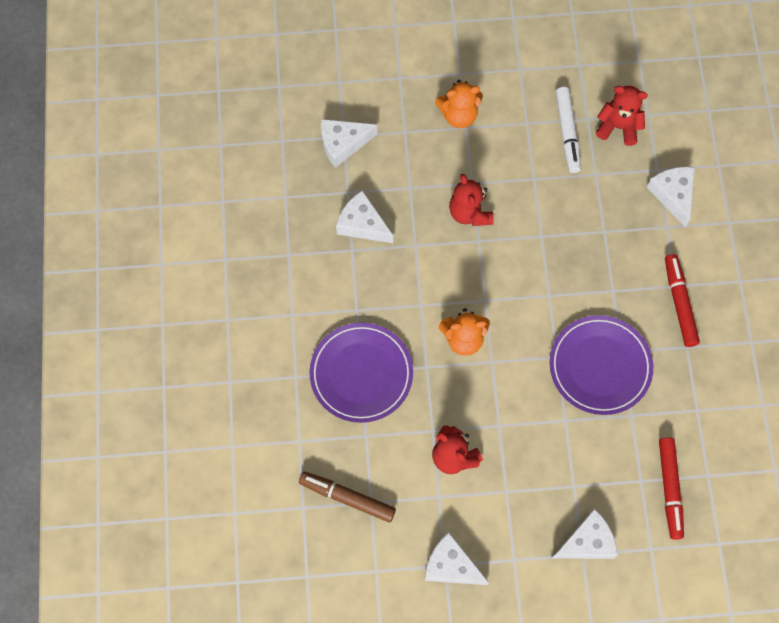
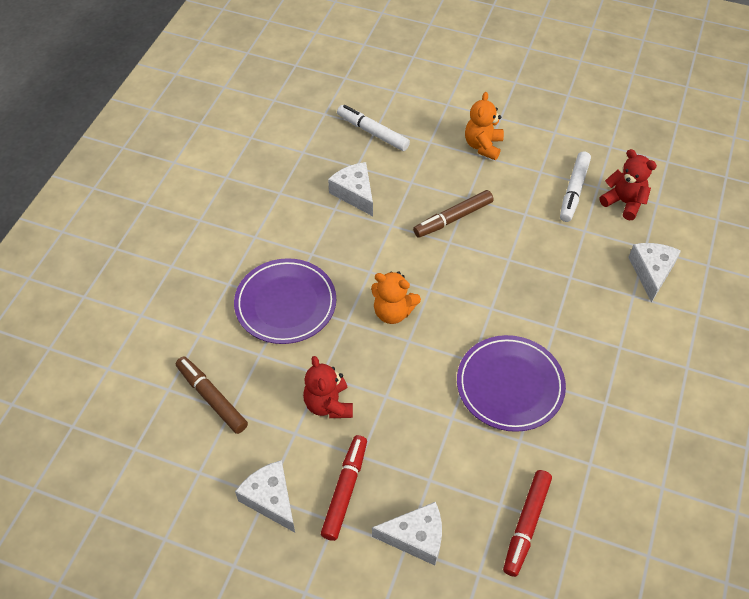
camera: 25 degrees right, 15 degrees down
(343, 144) = (372, 132): white cheese -> white marker
(458, 115) = (483, 146): orange teddy bear -> orange teddy bear turned 90 degrees clockwise
(469, 213) = (453, 218): red teddy bear -> brown marker
(679, 303) = (616, 362): red marker -> red marker (345, 490)

